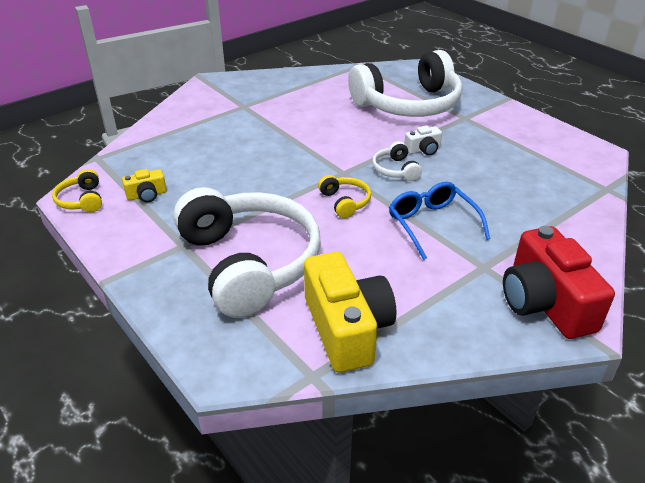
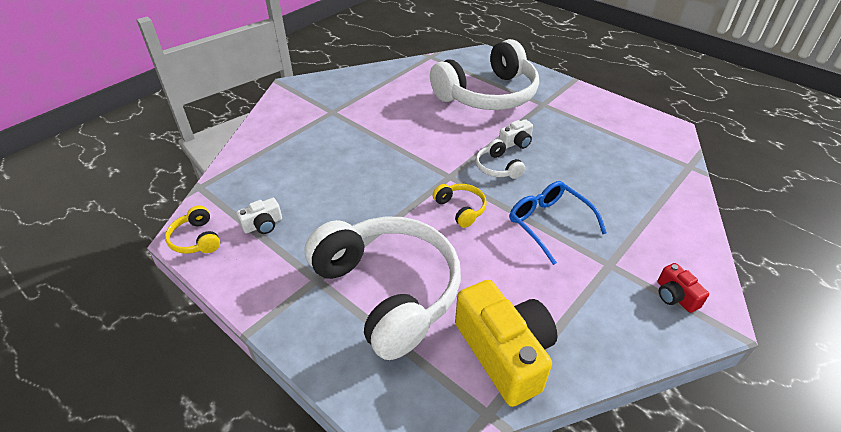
camera: 10 degrees left, 5 degrees up
(147, 195) = (263, 225): yellow camera -> white camera
(545, 303) = (675, 296): red camera -> red camera, size x0.46

